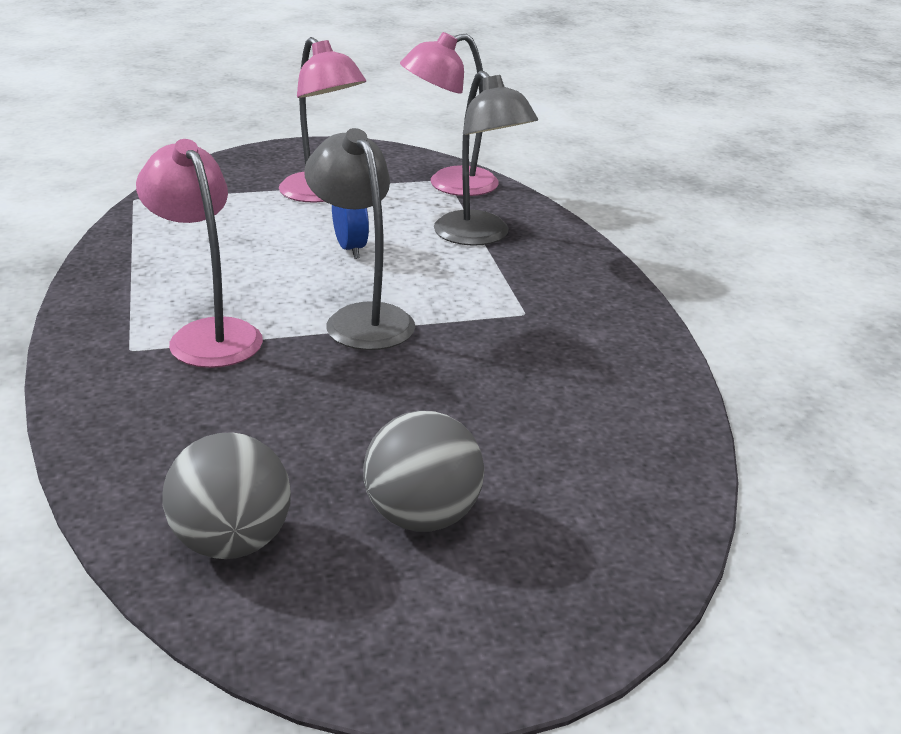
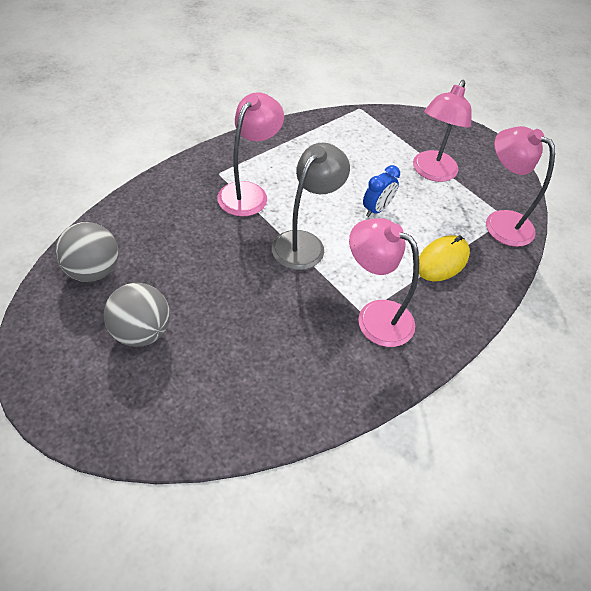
camera: 60 degrees right, 20 degrees up
(480, 236) = (442, 260): grey lamp -> yellow mouse
(537, 307) = (375, 316): none -> pink lamp

